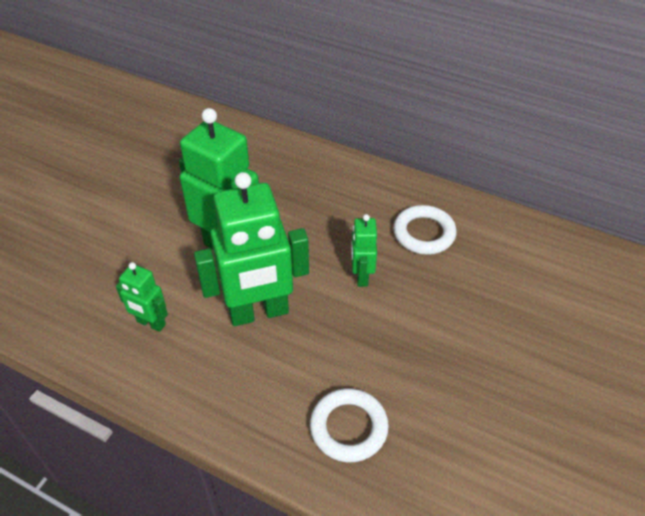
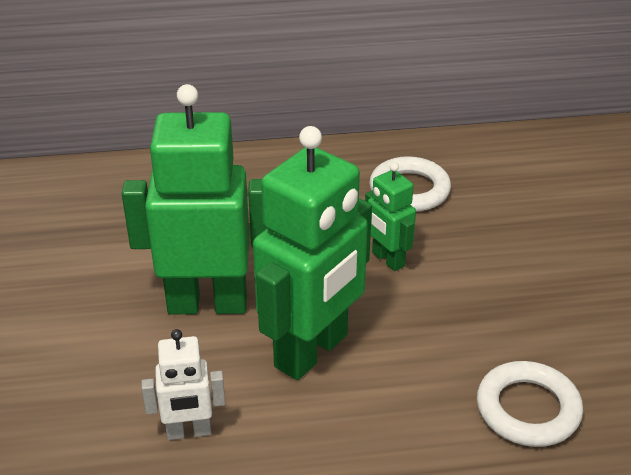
camera: 35 degrees left, 10 degrees down
(151, 323) = (189, 432): green robot -> white robot

